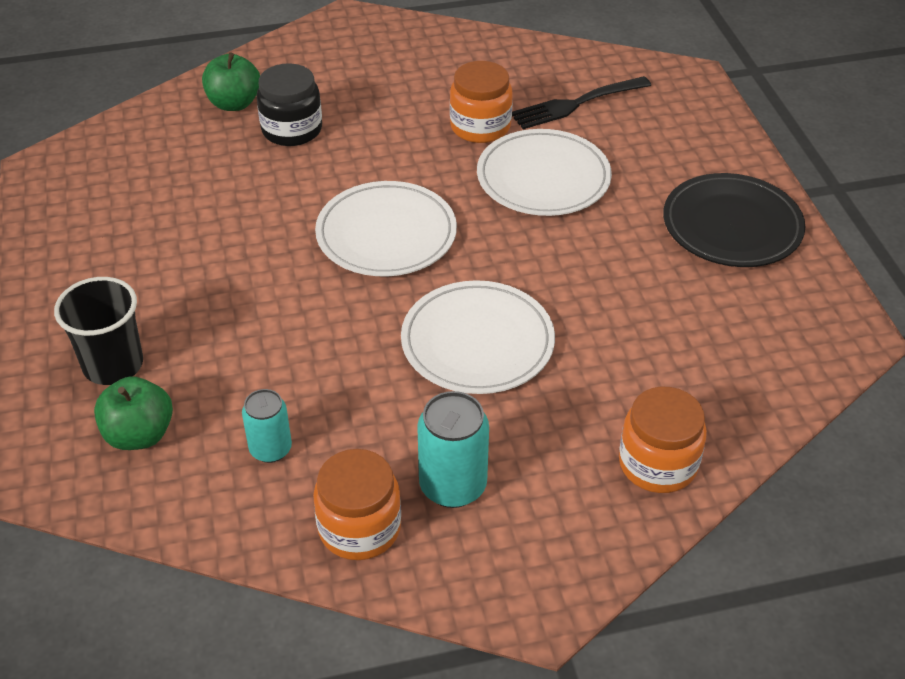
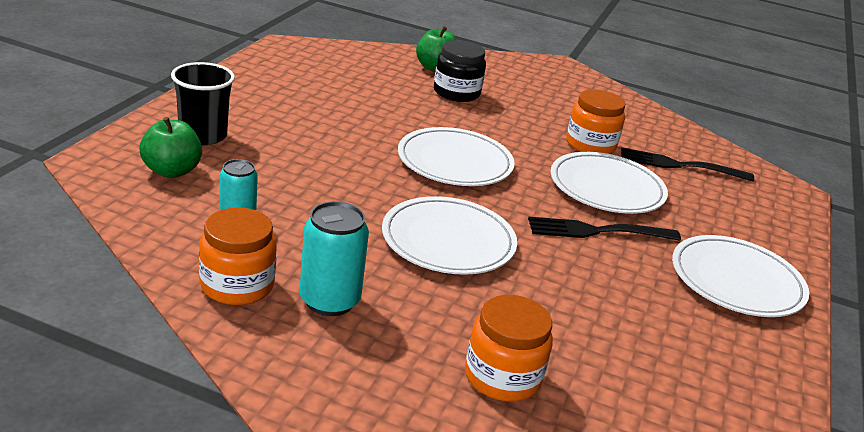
camera: 30 degrees right, 15 degrees down
(583, 240) = (598, 231): none -> black fork
(732, 226) = (736, 281): black plate -> white plate

